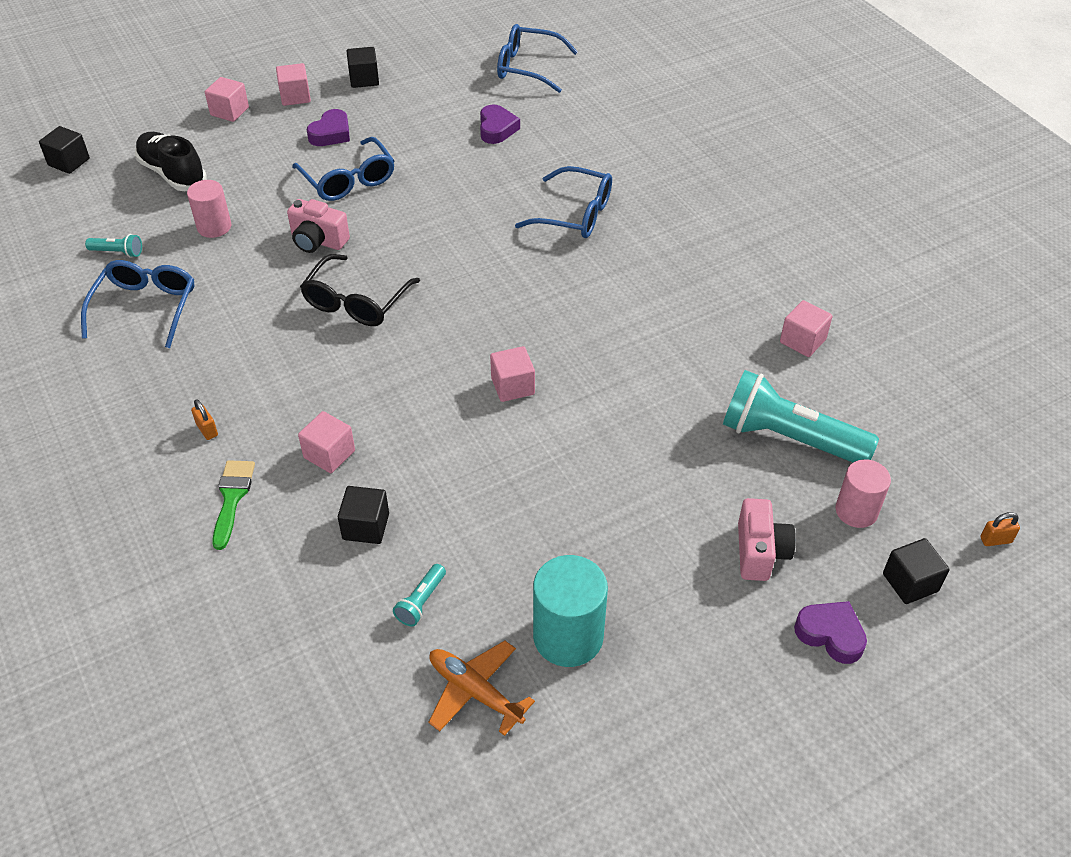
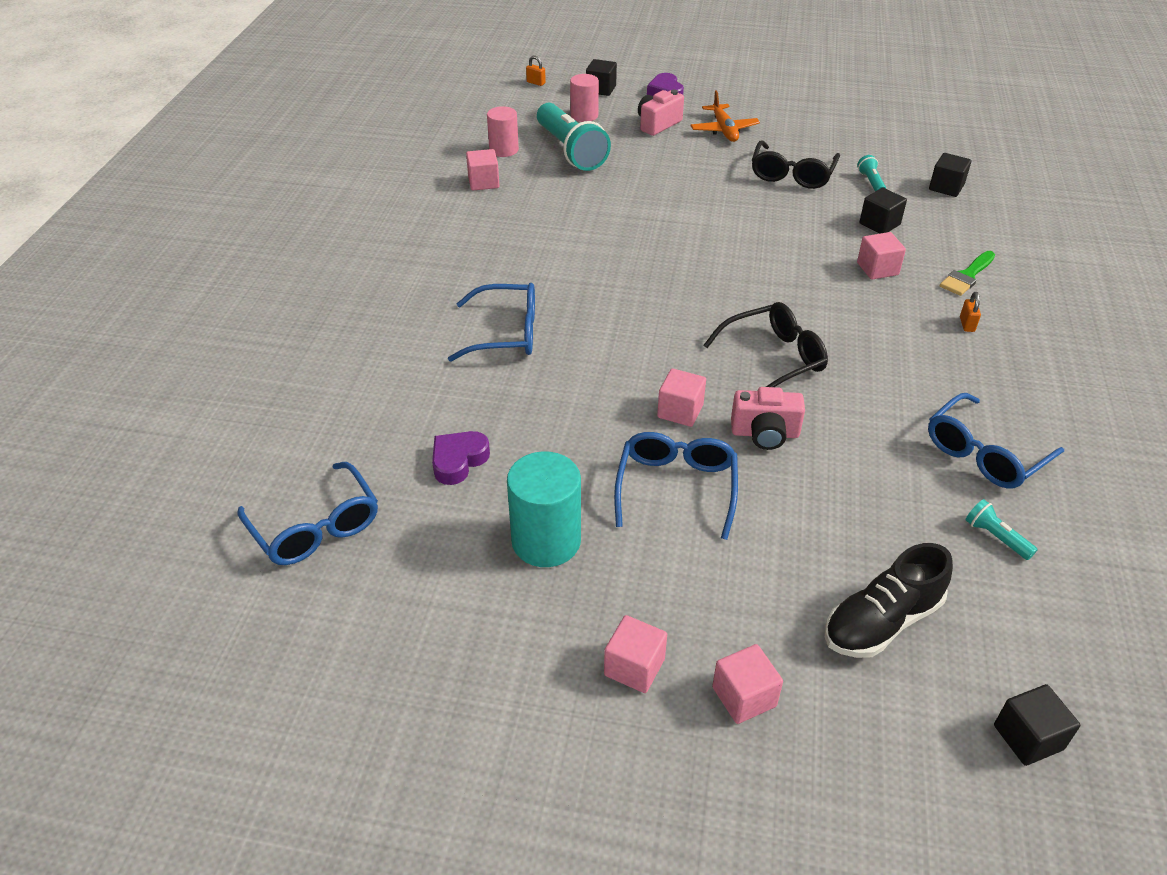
camera: 140 degrees left, 5 degrees down
(173, 174) = (881, 622): black shoe -> black shoe turned 60 degrees clockwise
(214, 227) = (866, 510): pink cylinder -> pink cylinder (504, 150)
(318, 241) = (765, 433): pink camera -> pink camera turned 120 degrees clockwise
(331, 133) = (641, 568): purple heart -> none
(364, 79) = (518, 640): black cube -> black cube (946, 187)
(421, 602) = (871, 182): turquoise flashlight -> turquoise flashlight turned 75 degrees counterclockwise
(475, 691) = (869, 144): orange plane -> orange plane (724, 130)
(513, 386) = (707, 247): pink cube -> pink cube (680, 411)
(521, 555) = (792, 174): none -> black glasses
(568, 636) = (799, 140): turquoise cylinder -> turquoise cylinder (546, 541)
(575, 214) = (506, 333): blue glasses -> blue glasses turned 120 degrees clockwise

